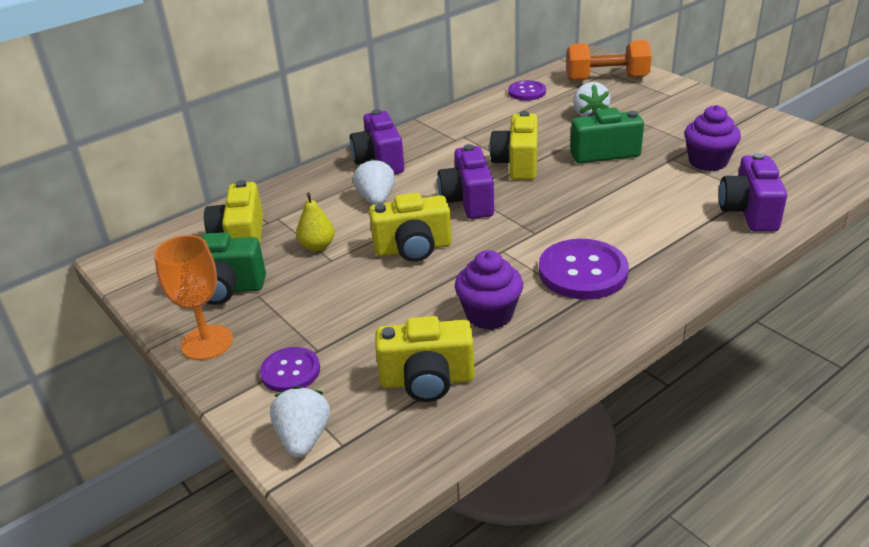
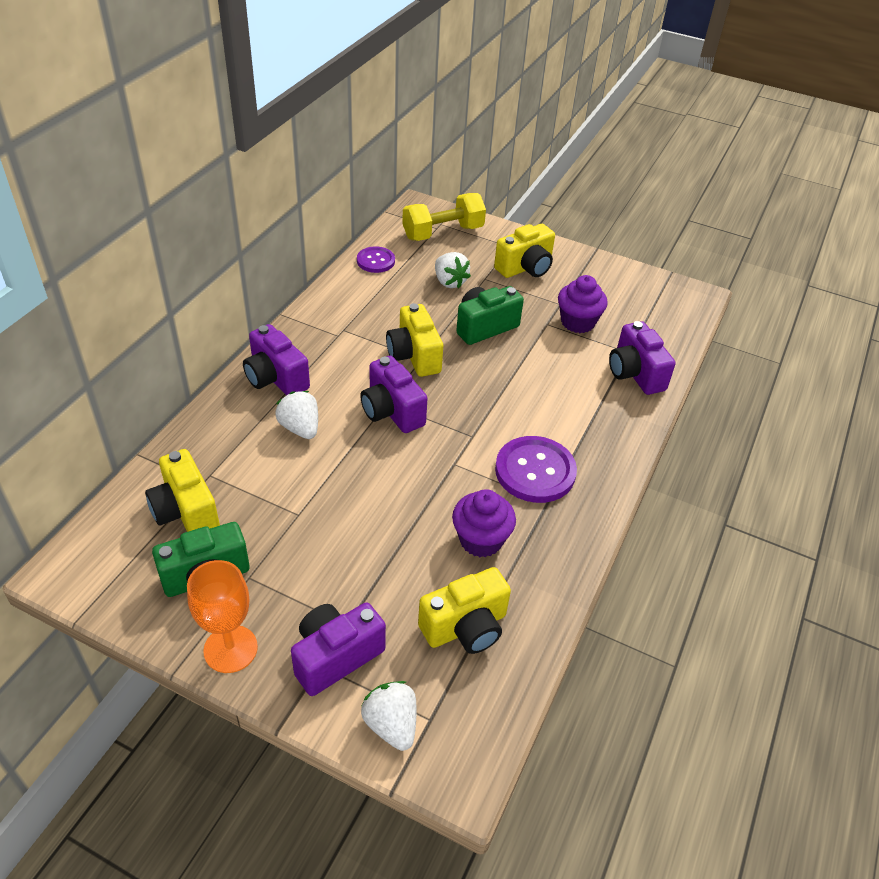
camera: 30 degrees left, 10 degrees up
(290, 371) = (335, 656): purple button -> purple camera
(317, 246) = (274, 501): yellow pear -> none
(413, 248) = (371, 481): yellow camera -> yellow camera (525, 268)
(606, 79) = (443, 233): orange dumbbell -> yellow dumbbell

